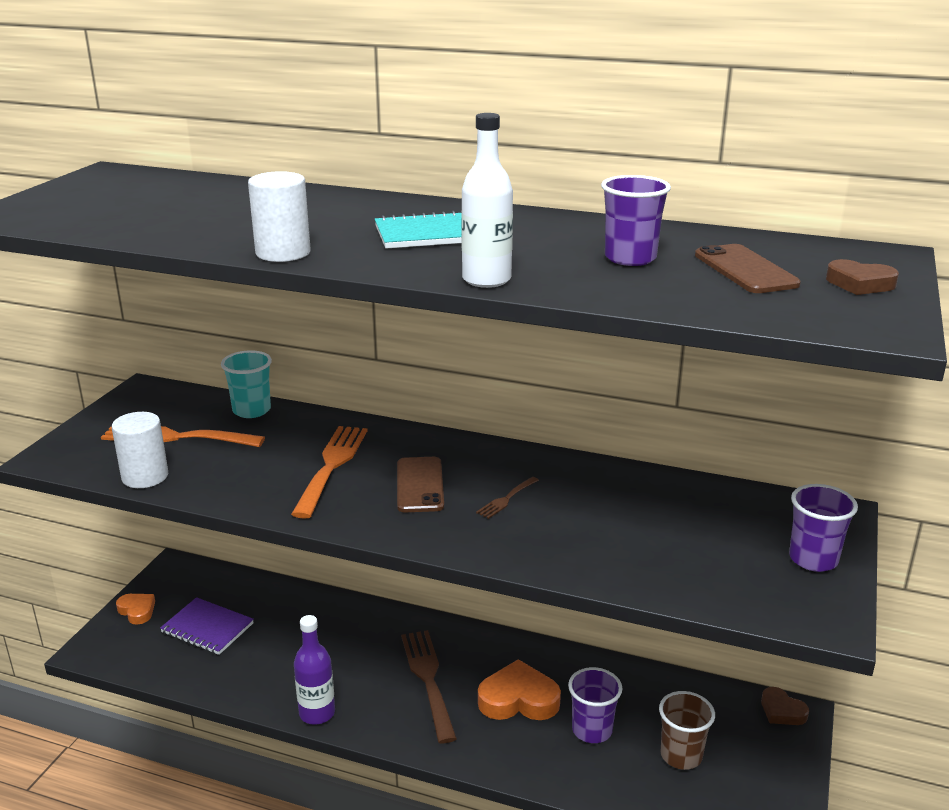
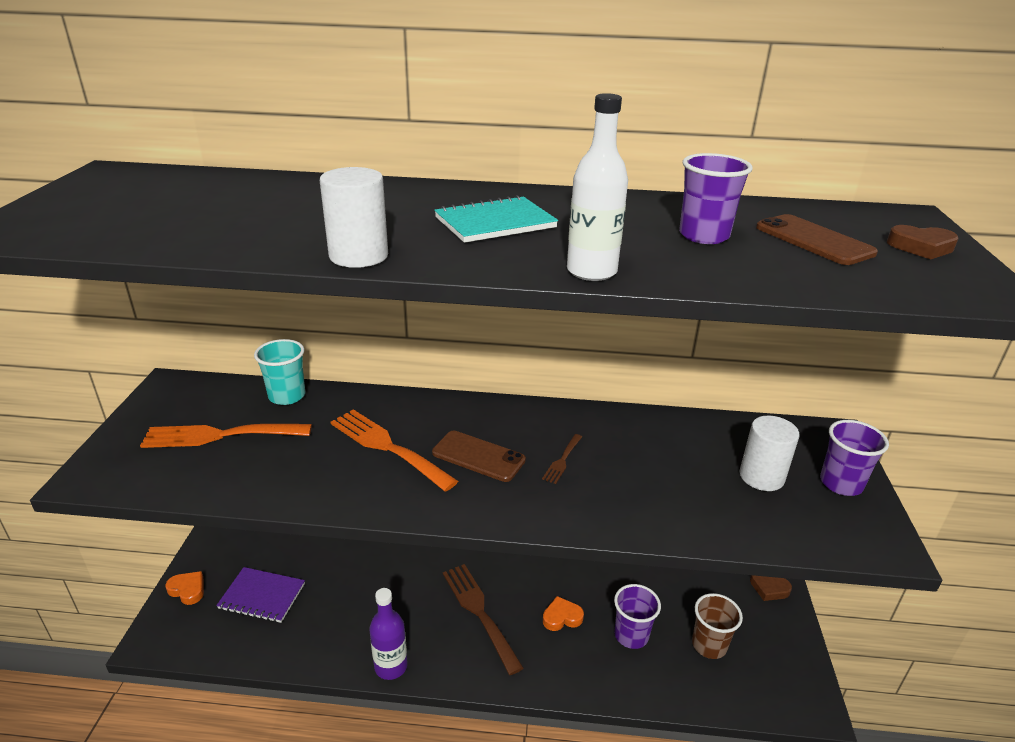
camera: 15 degrees left, 5 degrees up
(145, 477) = (202, 485): white cylinder -> white cylinder (761, 477)
(331, 466) = (387, 447): orange fork -> orange fork turned 45 degrees counterclockwise
(420, 485) = (478, 456): brown phone -> brown phone turned 45 degrees counterclockwise
(518, 699) = (562, 617): orange heart -> orange heart, size x0.58

